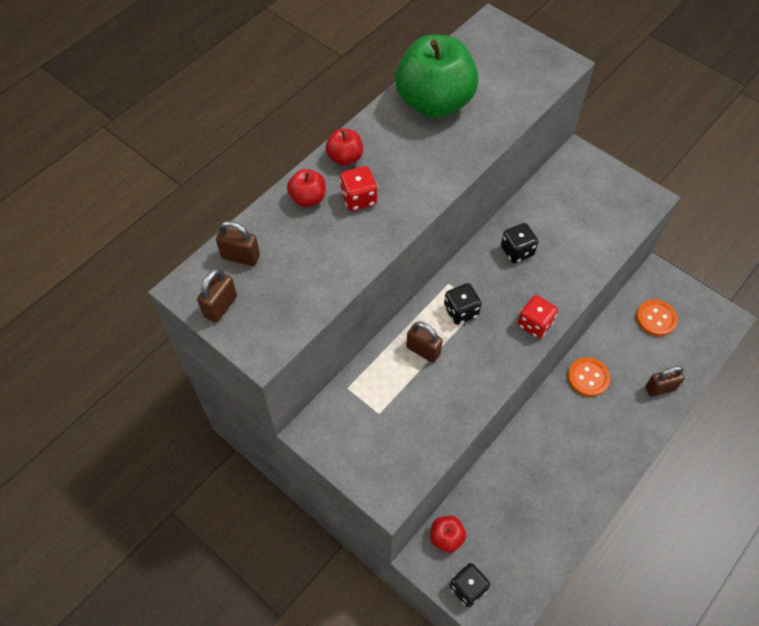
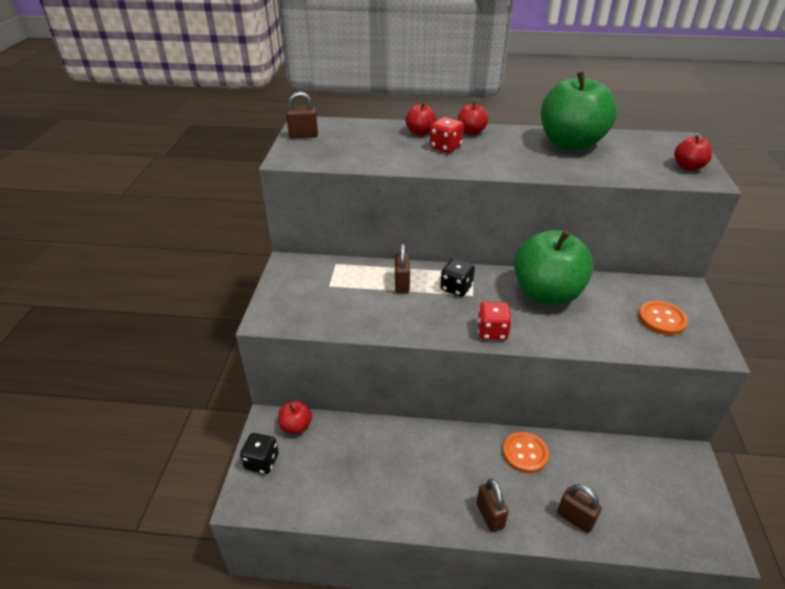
camera: 55 degrees right, 20 degrees down
(240, 257) = (347, 129): brown padlock -> brown padlock (490, 515)
(517, 251) = (546, 294): black dice -> green apple
(536, 59) = (688, 167): none -> red apple
(656, 319) = (644, 478): orange button -> orange button (662, 319)

